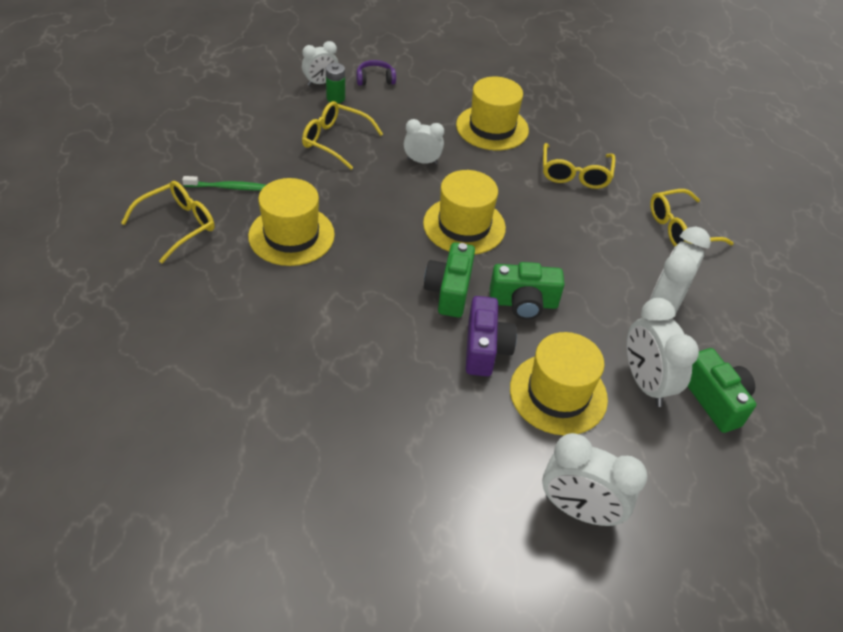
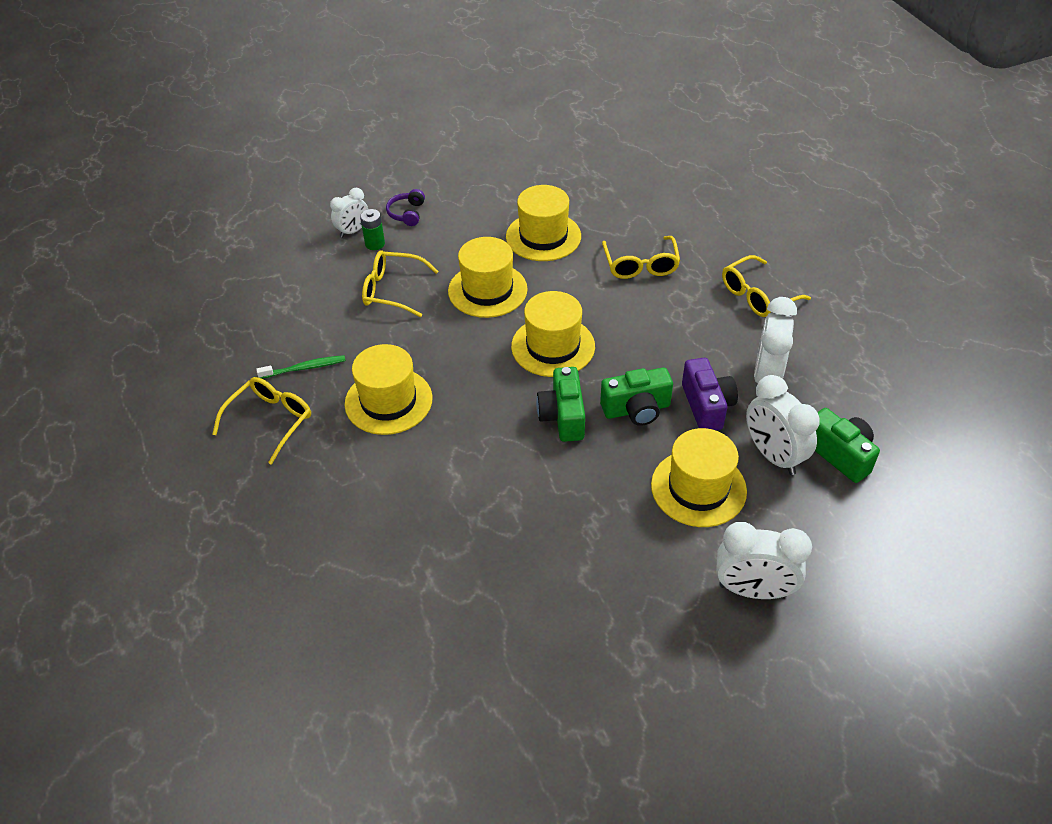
camera: 10 degrees left, 0 degrees up
(375, 79) = (407, 213): purple headphones -> purple headphones turned 60 degrees counterclockwise
(422, 161) = (487, 290): white clock -> yellow hat
(485, 349) = (616, 463): purple camera -> purple camera (706, 406)

